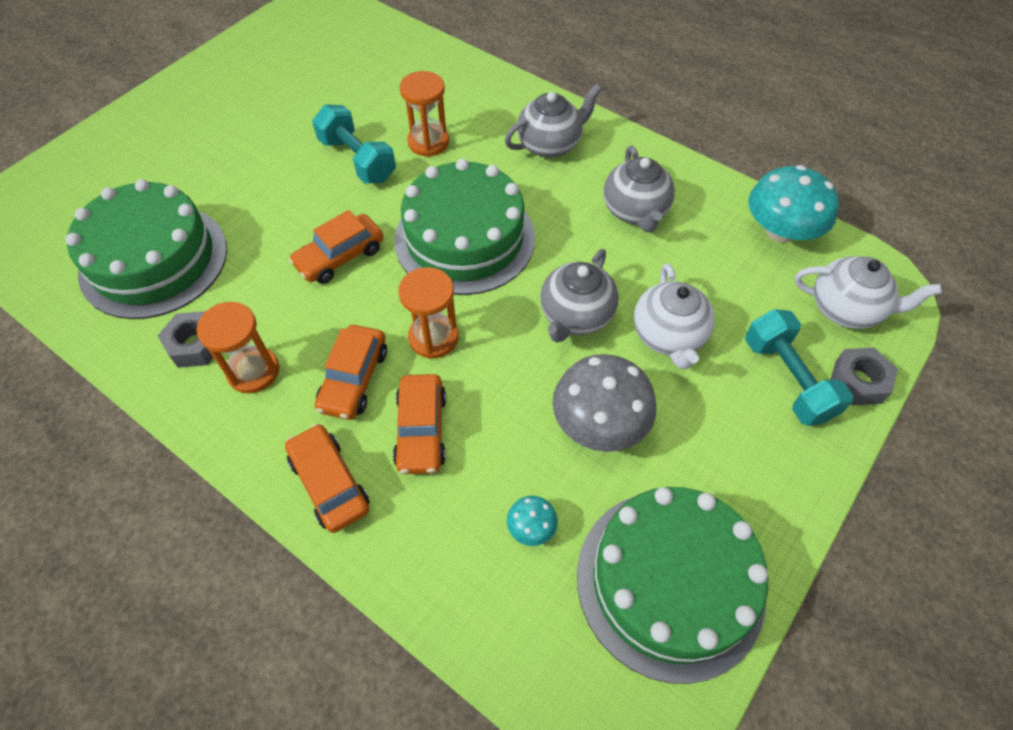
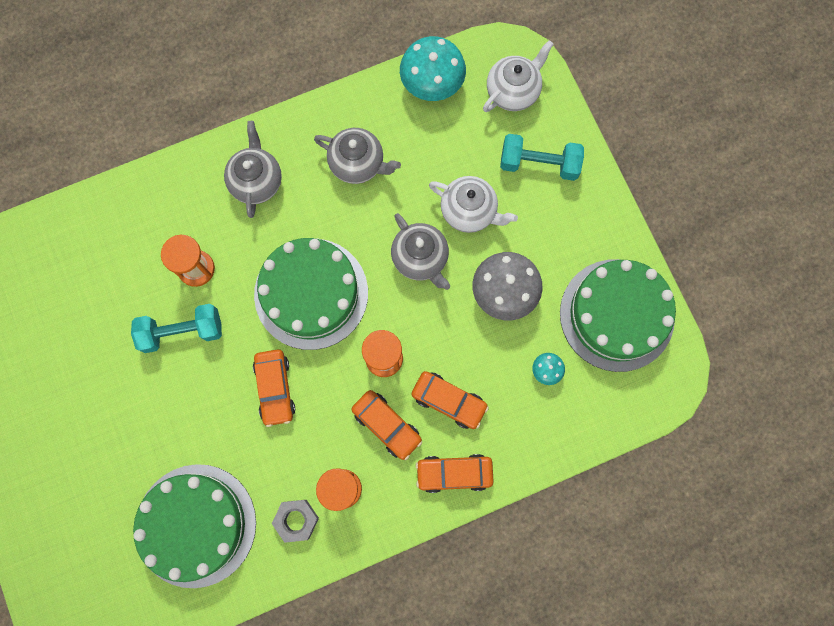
camera: 60 degrees left, 20 degrees up
(858, 381) = (563, 125): grey nut -> none

